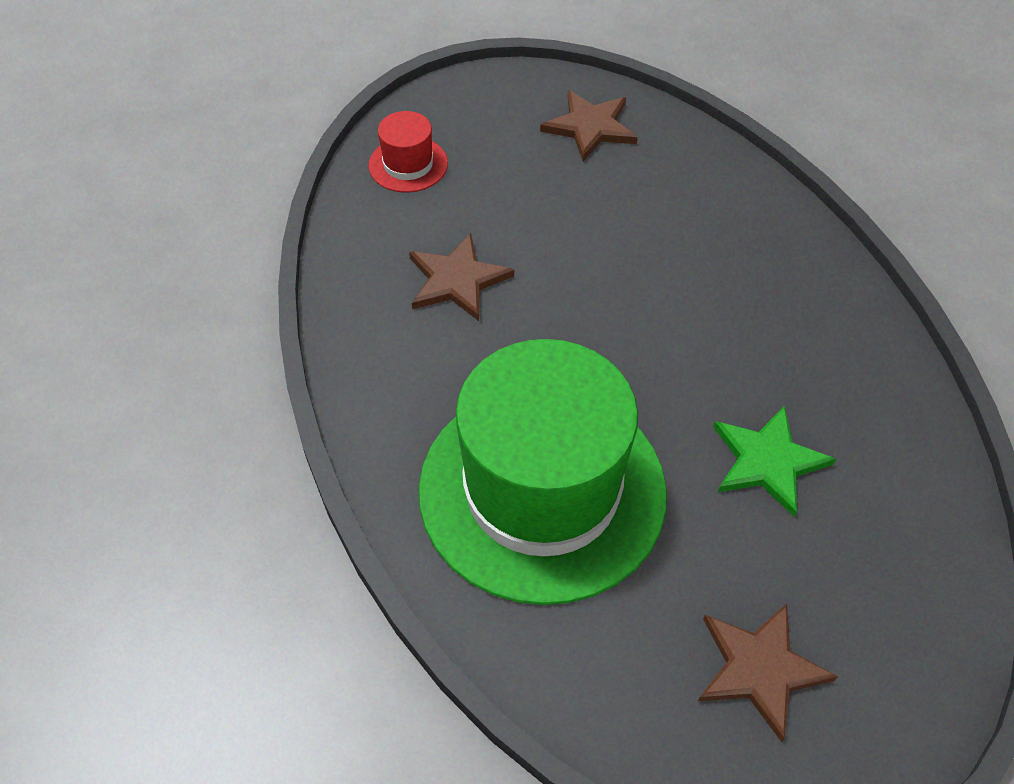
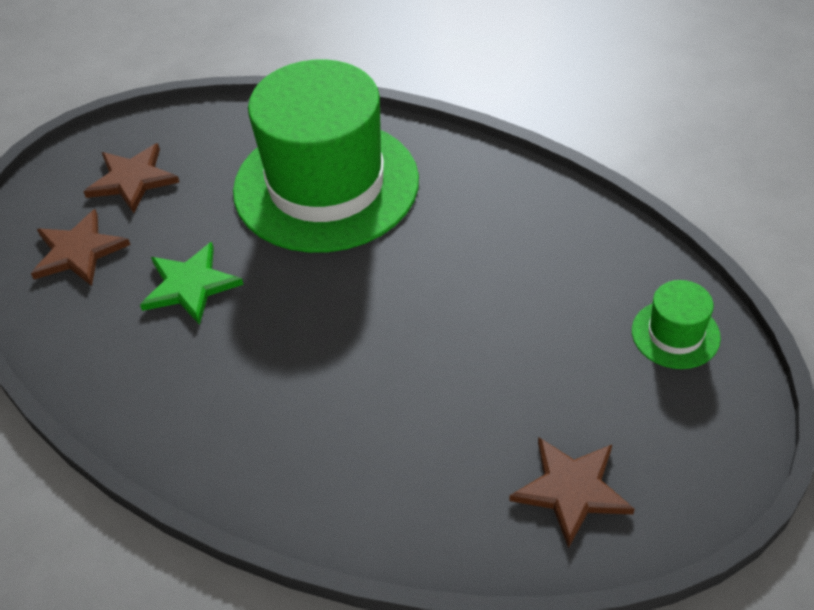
camera: 145 degrees right, 5 degrees down
(408, 164) = (675, 334): red hat -> green hat
(457, 280) = (519, 268): brown star -> brown star (79, 251)

